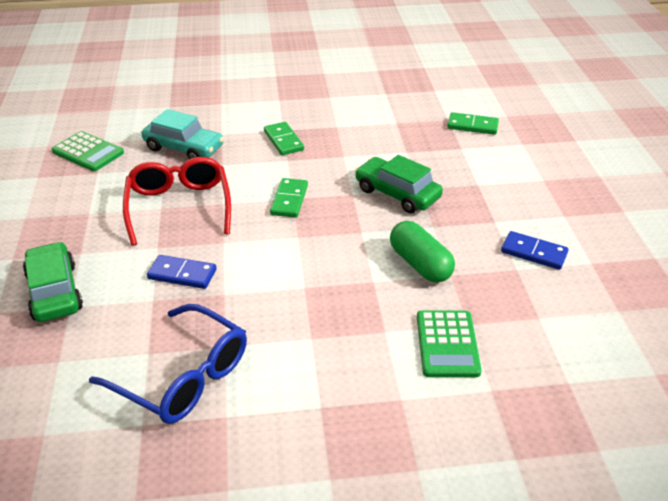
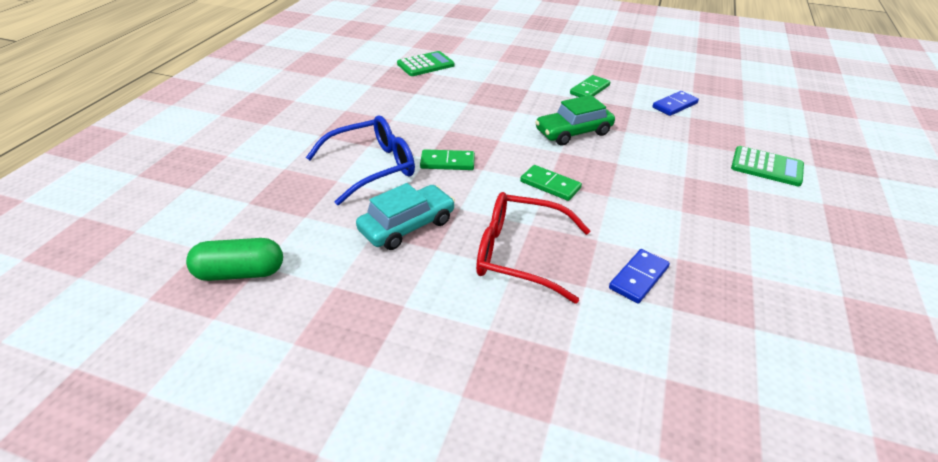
camera: 65 degrees left, 0 degrees up
(54, 291) = (635, 388): green car -> none
(88, 152) = (349, 305): green calculator -> green calculator (425, 65)
(183, 376) = (791, 311): blue glasses -> blue glasses (372, 167)
(420, 264) = (671, 150): green capsule -> green capsule (240, 273)
(472, 126) = (501, 76): green domino -> green domino (589, 89)

